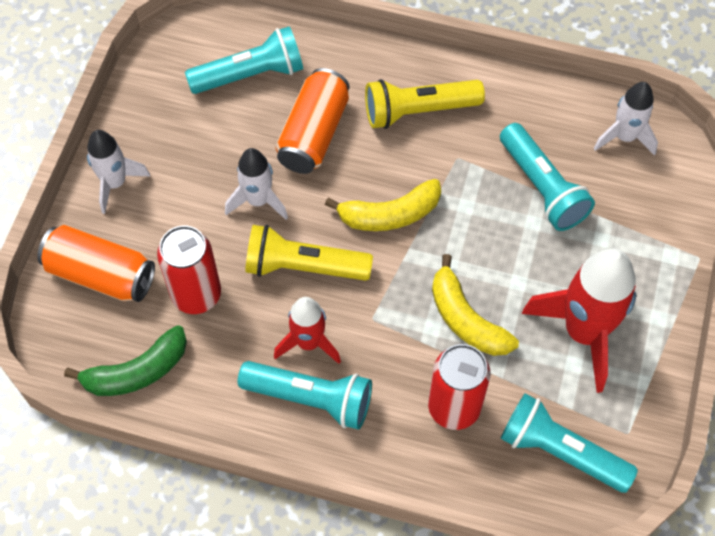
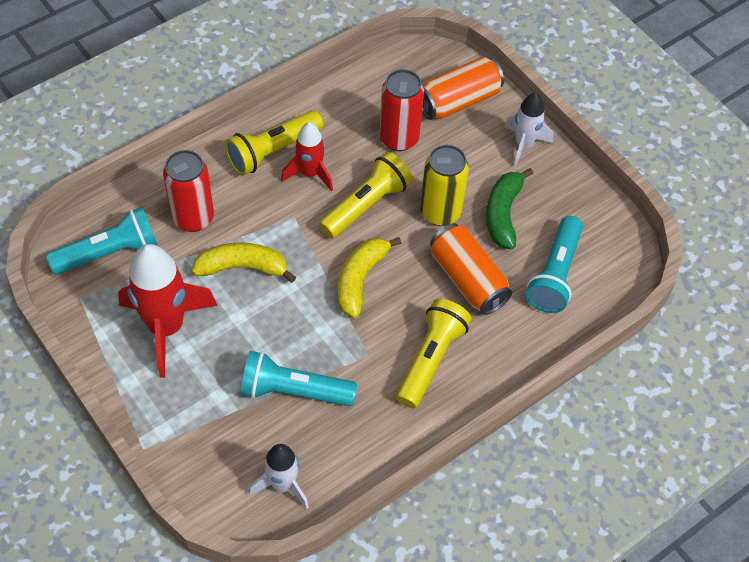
camera: 125 degrees right, 5 degrees down
(137, 371) = (373, 81): green banana -> green banana (503, 214)
(258, 200) = (440, 212): white rocket -> yellow can
(310, 399) = (272, 151): turquoise flashlight -> yellow flashlight

